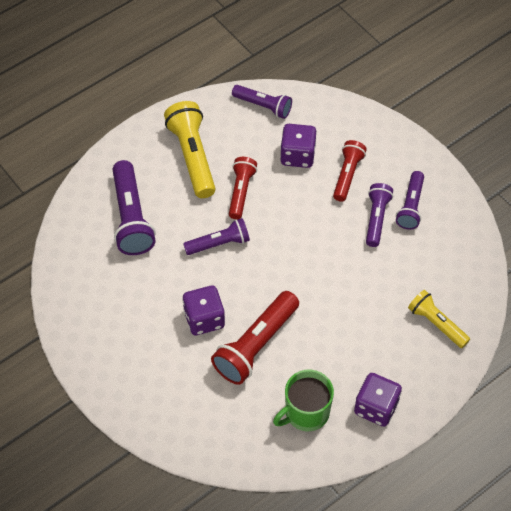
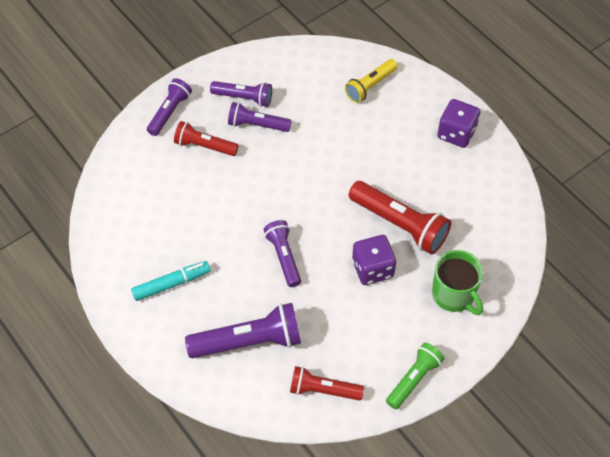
camera: 90 degrees left, 0 degrees up
(84, 350) = (414, 379): none -> green flashlight
(192, 157) = (171, 284): yellow flashlight -> turquoise marker
(241, 192) = (220, 238): red flashlight -> red flashlight (323, 390)
(263, 106) = (109, 217): purple flashlight -> purple flashlight (169, 112)
(297, 155) = (177, 187): purple dice -> none
(305, 413) = (466, 185): green mug -> green mug (454, 295)

